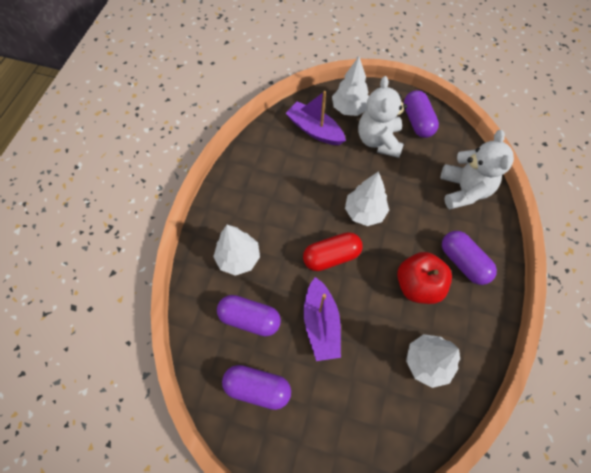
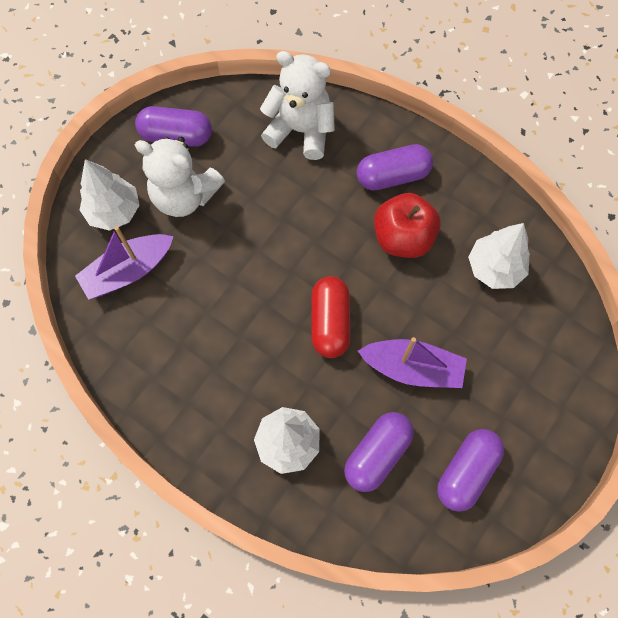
camera: 70 degrees left, 5 degrees up
(364, 212) = (284, 258): white tree -> none

